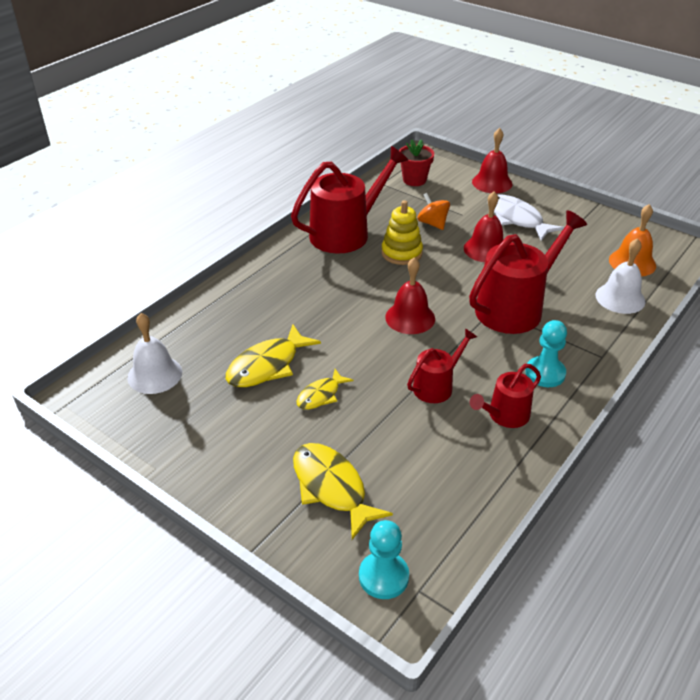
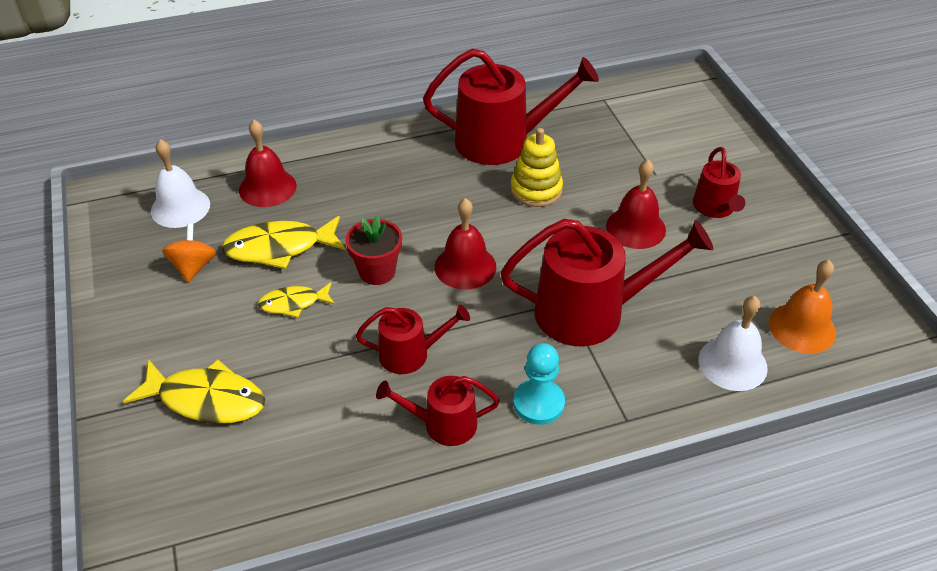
camera: 35 degrees right, 5 degrees up
(331, 487) = (206, 399): yellow fish -> yellow fish turned 105 degrees clockwise
(383, 576) = (159, 511): turquoise pawn -> none
(414, 180) = (645, 110): red flower pot -> red flower pot (377, 272)
(432, 223) = (608, 170): orange spinning top -> orange spinning top (193, 267)
(492, 183) = (736, 150): red bell -> red bell (267, 187)
(517, 219) = (715, 208): white fish -> red watering can

